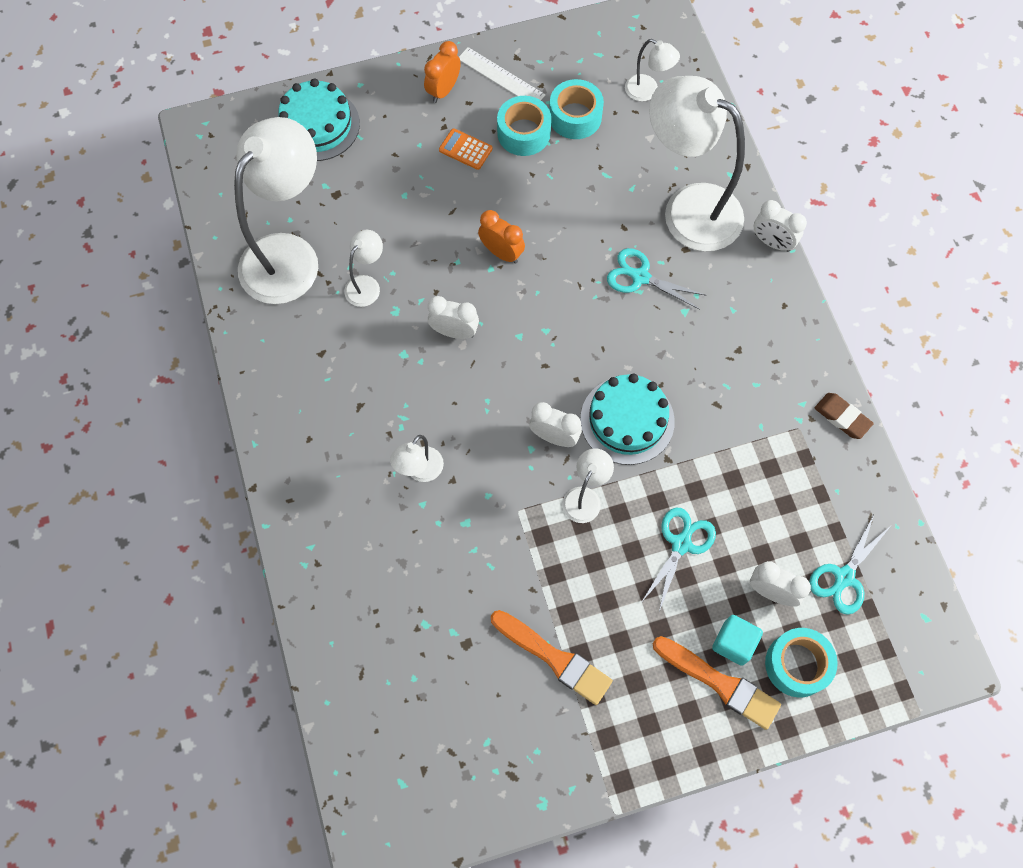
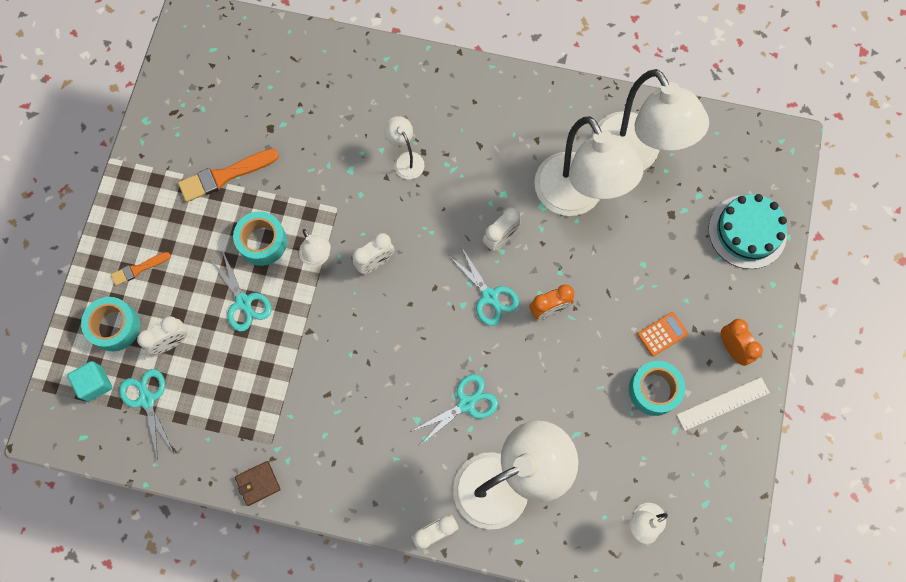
camera: 120 degrees right, 5 degrees up
(367, 285) = (576, 197): white lamp -> white lamp, size x2.28
(522, 311) = (489, 296): none -> turquoise scissors
(575, 117) = (648, 443): turquoise tape -> turquoise tape (262, 242)
(627, 420) = (356, 321): turquoise cake -> none
(720, 683) = (138, 269): orange brush -> orange brush, size x0.57
(733, 643) = (156, 294): turquoise cube -> turquoise cube (95, 384)
(842, 417) = (258, 483): brown eraser -> brown wallet

